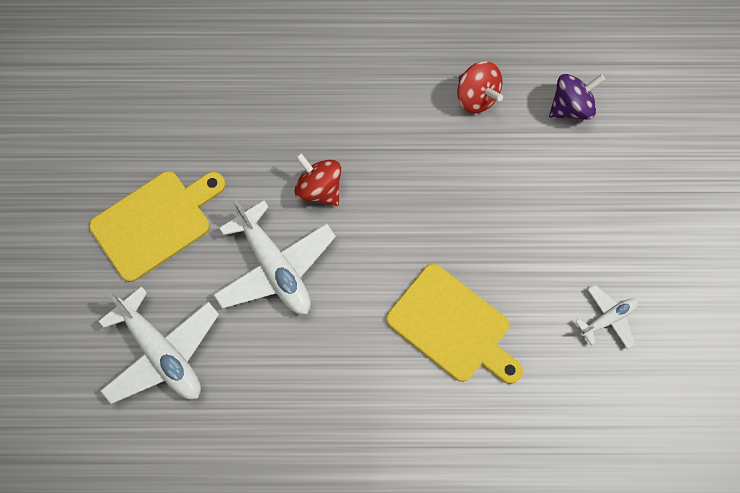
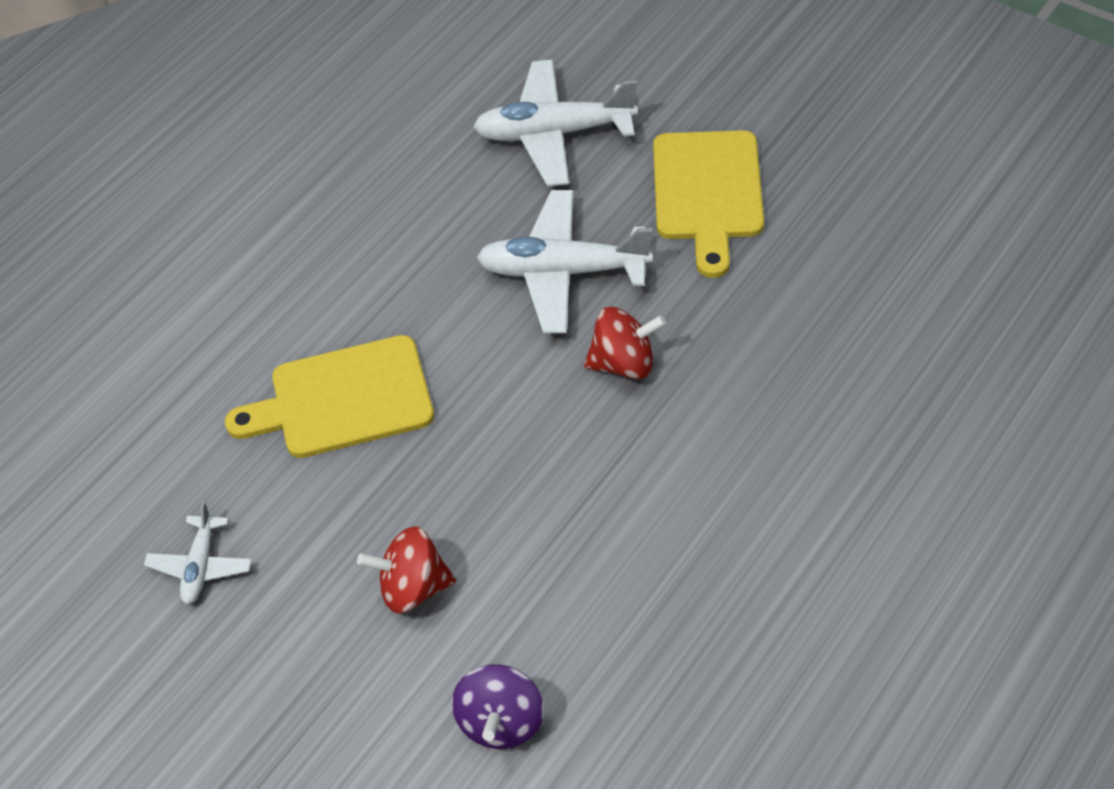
camera: 130 degrees right, 20 degrees down
(477, 96) = (609, 611): red spinning top -> red spinning top (412, 587)

